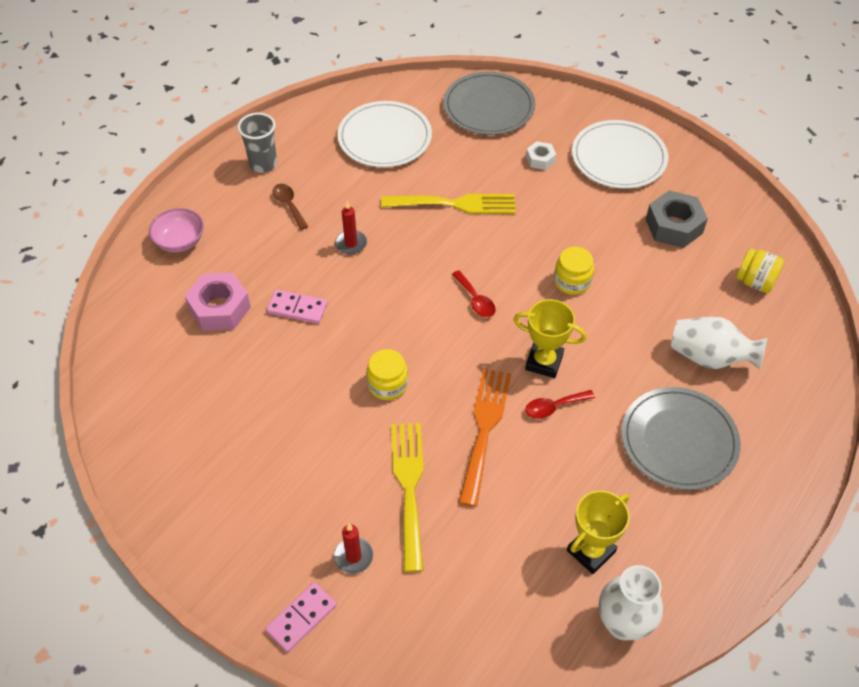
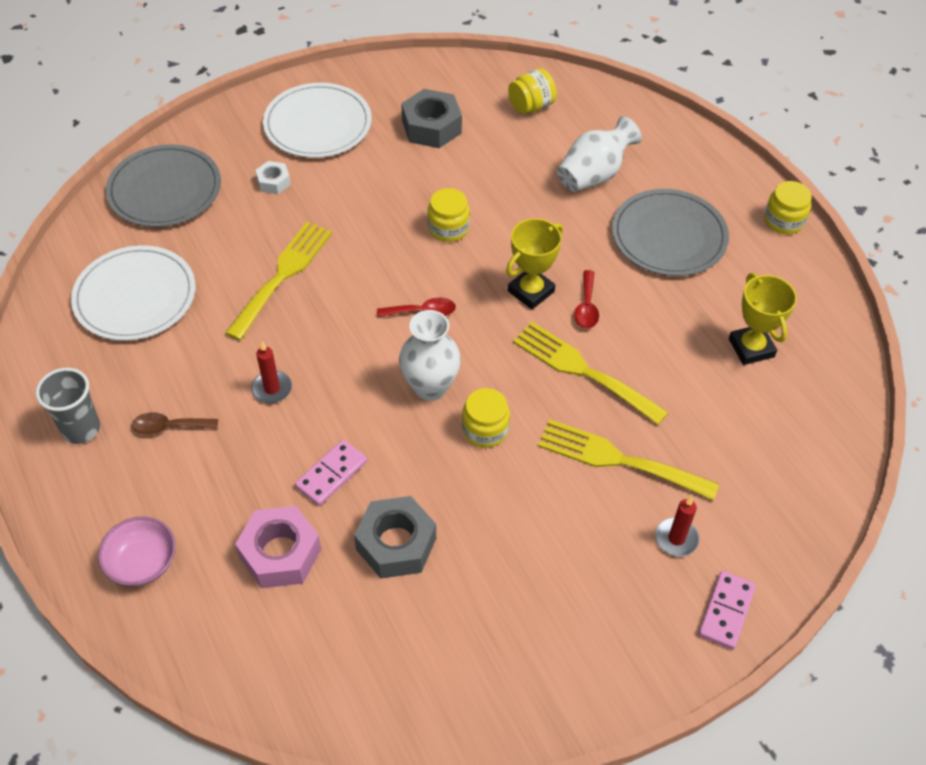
camera: 65 degrees left, 0 degrees up
(258, 370) = (396, 544): none -> grey nut
(301, 618) = (726, 611): pink domino -> pink domino turned 45 degrees clockwise
(484, 429) = (583, 370): orange fork -> yellow fork
(623, 623) = (829, 357): white vase -> white vase (430, 387)
(771, 531) = (783, 221): none -> yellow jar

